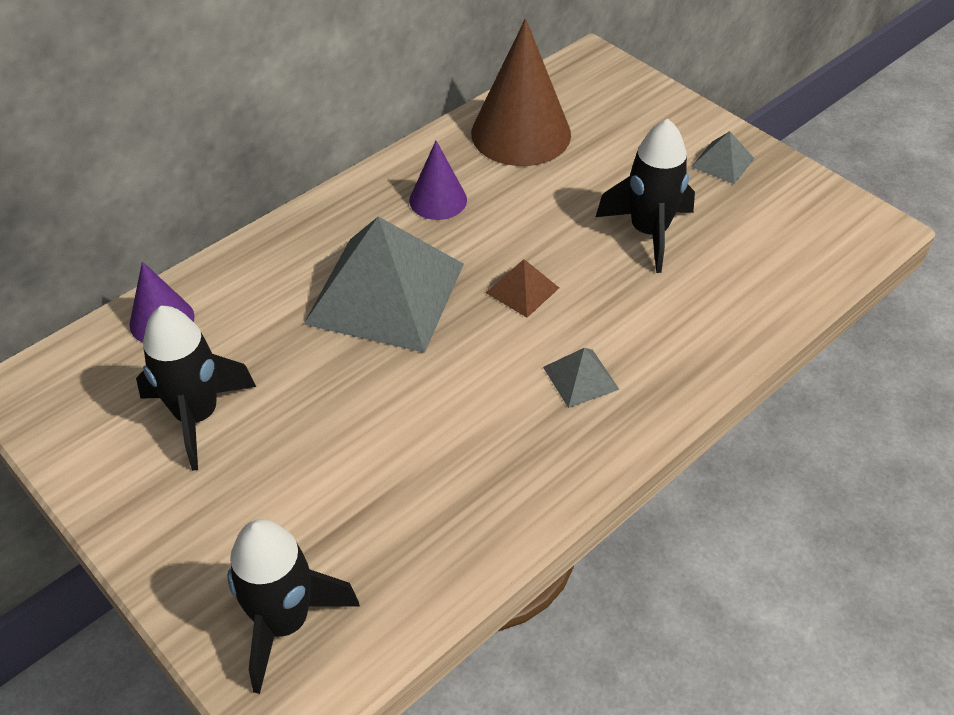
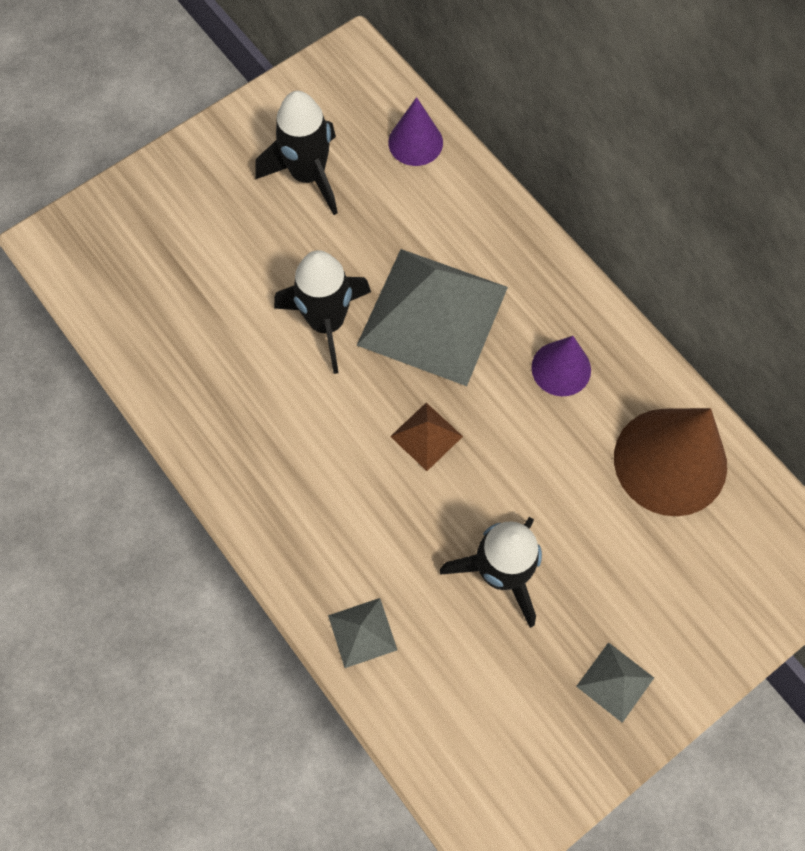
camera: 95 degrees right, 20 degrees up
(284, 622) = (114, 241): black rocket -> black rocket (327, 322)
(580, 378) = (310, 474): grey pyramid -> grey pyramid (362, 632)

